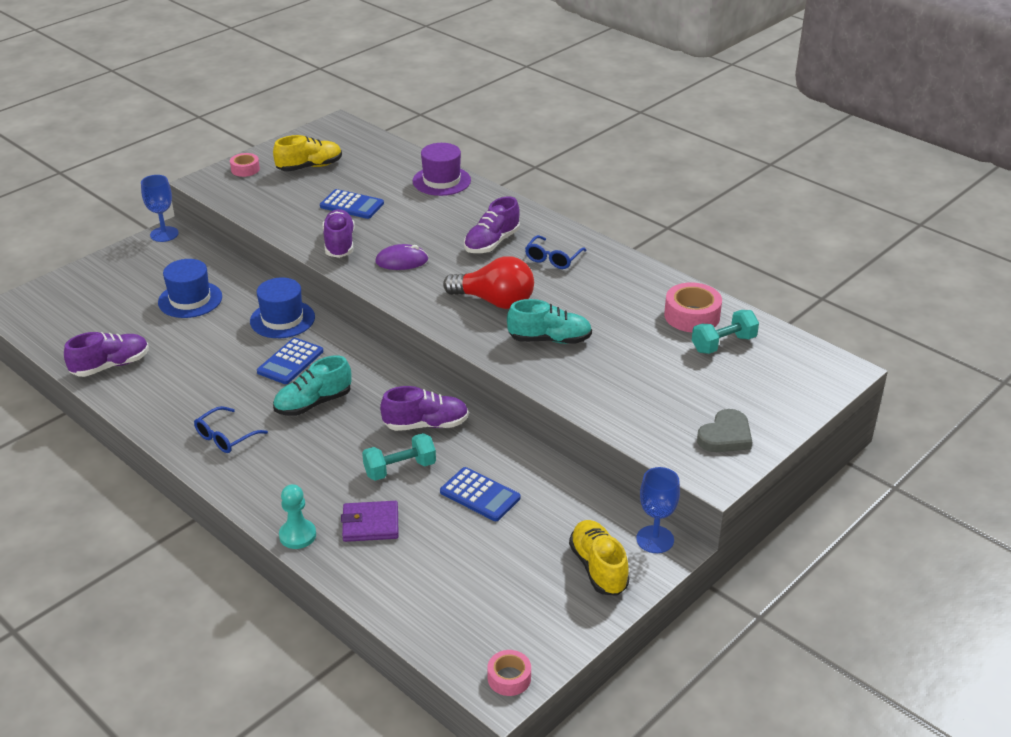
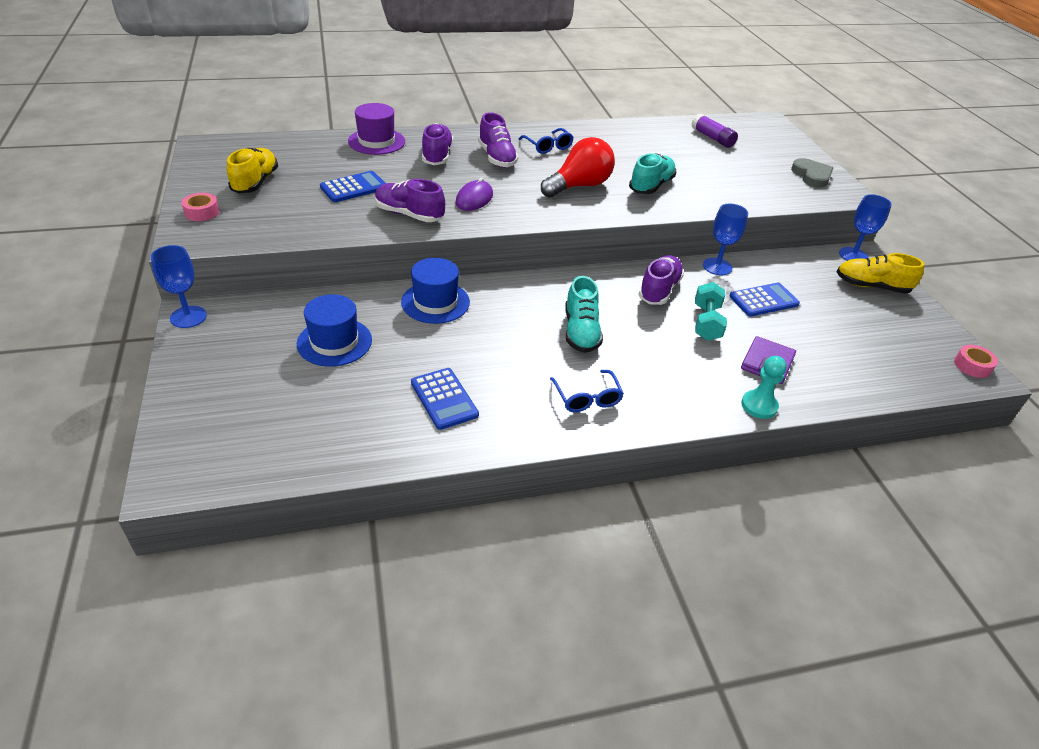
camera: 60 degrees left, 5 degrees up
(111, 366) = (390, 434): purple shoe -> purple shoe (437, 156)
(290, 362) = (506, 321): blue calculator -> blue calculator (444, 399)
(511, 447) = (717, 266): none -> blue goblet
(692, 316) = (671, 134): pink tape -> none
(723, 344) = (712, 138): turquoise dumbbell -> purple glue stick

